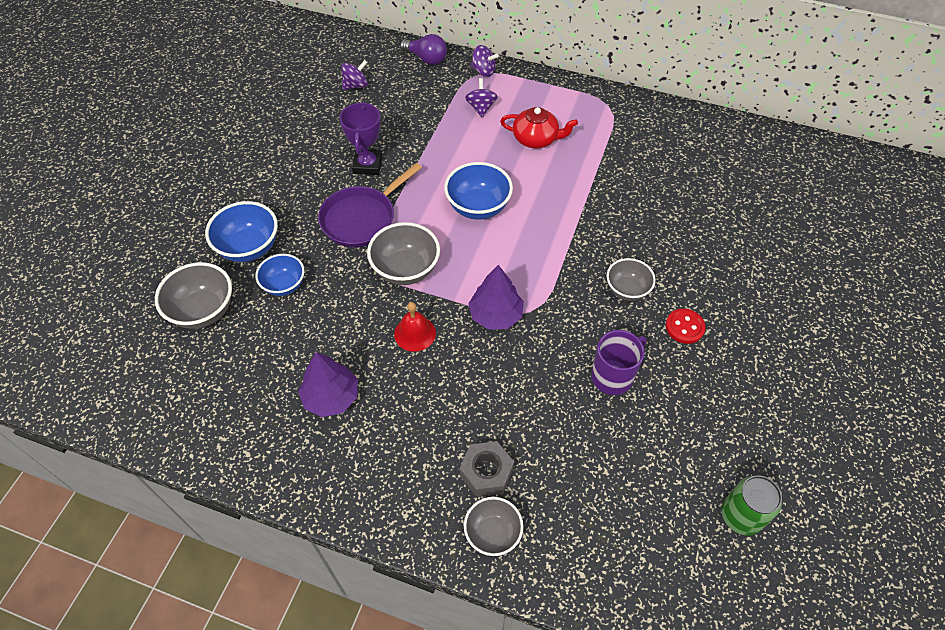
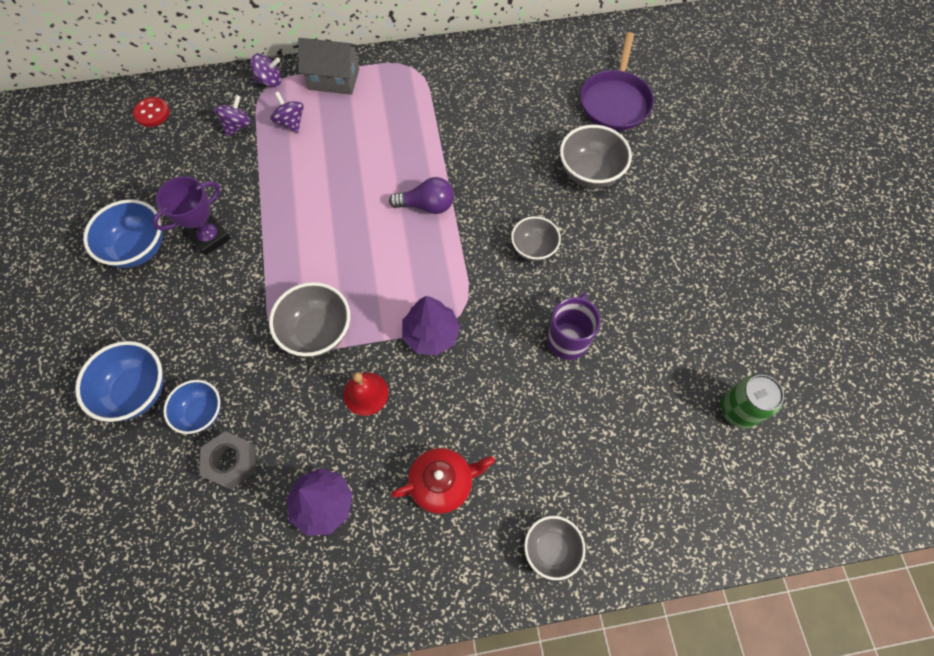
camera: 30 degrees left, 10 degrees up
(203, 311) = (130, 487): grey bowl -> grey bowl (589, 173)
(356, 85) = (143, 154): purple spinning top -> purple spinning top (237, 126)
(362, 218) = (239, 299): purple pan -> purple pan (615, 101)
(367, 165) = (210, 238): purple trophy -> purple trophy turned 75 degrees clockwise
(426, 59) = (201, 91): purple light bulb -> purple light bulb (427, 205)
(478, 207) = (350, 231): blue bowl -> blue bowl (139, 248)
(486, 472) = (512, 494): grey nut -> grey nut (231, 462)
(536, 89) = (334, 79): none -> grey house
(536, 139) = (364, 132): red teapot -> red teapot (442, 482)
(684, 327) = (601, 260): red button -> red button (152, 113)

